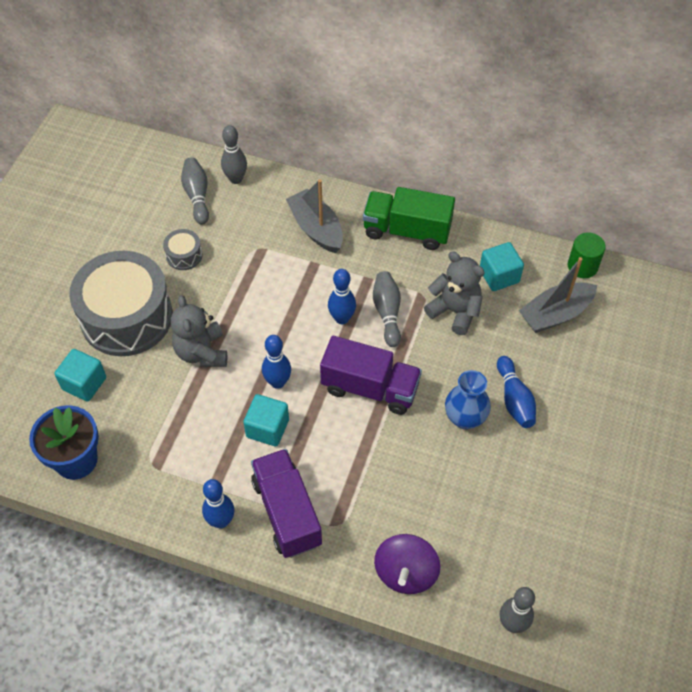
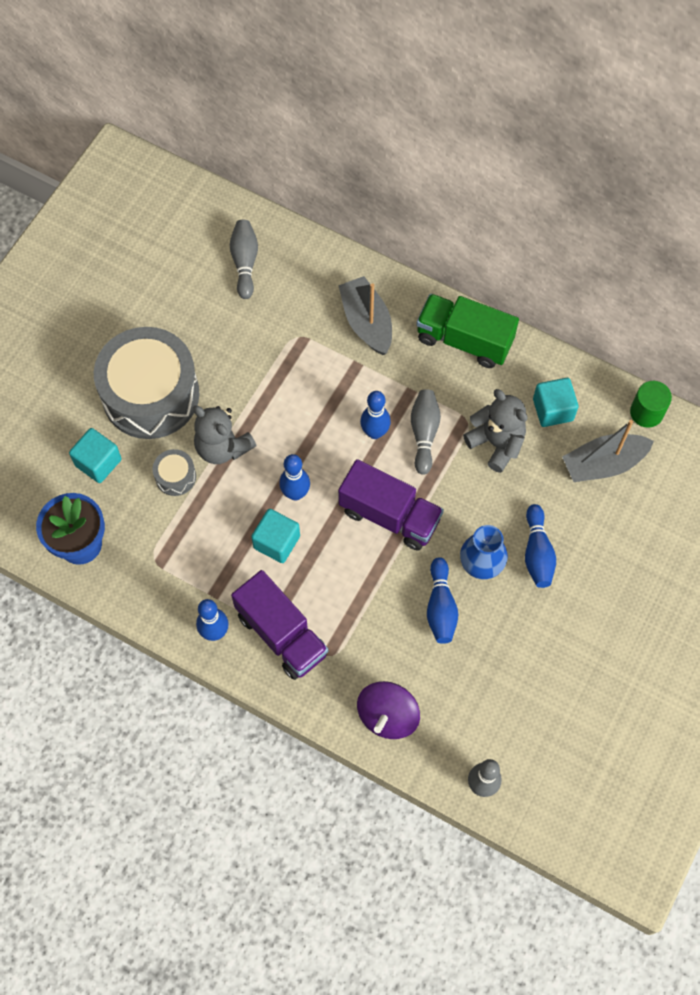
camera: 10 degrees right, 10 degrees up
(184, 255) = (220, 332): grey drum -> grey drum (175, 476)
(202, 352) = (222, 447): grey teddy bear -> grey teddy bear turned 45 degrees counterclockwise
(236, 179) = (290, 248): grey bowling pin -> none
(287, 512) = (281, 634): purple truck -> purple truck turned 150 degrees clockwise
(435, 462) = (440, 607): none -> blue bowling pin

